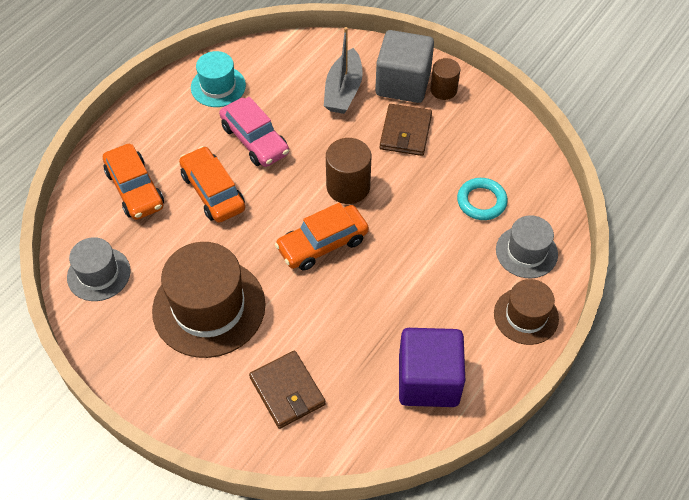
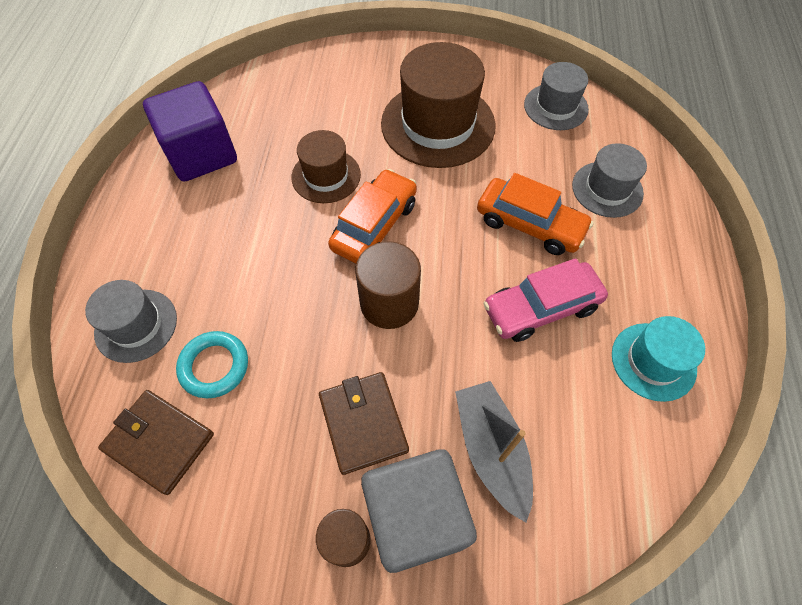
camera: 150 degrees right, 5 degrees up
(135, 189) = (607, 189): orange car -> grey hat
(255, 140) = (541, 308): pink car -> pink car turned 45 degrees counterclockwise
(287, 391) = (323, 97): brown wallet -> brown wallet (160, 442)
(526, 316) = (119, 252): brown hat -> brown hat (326, 176)

